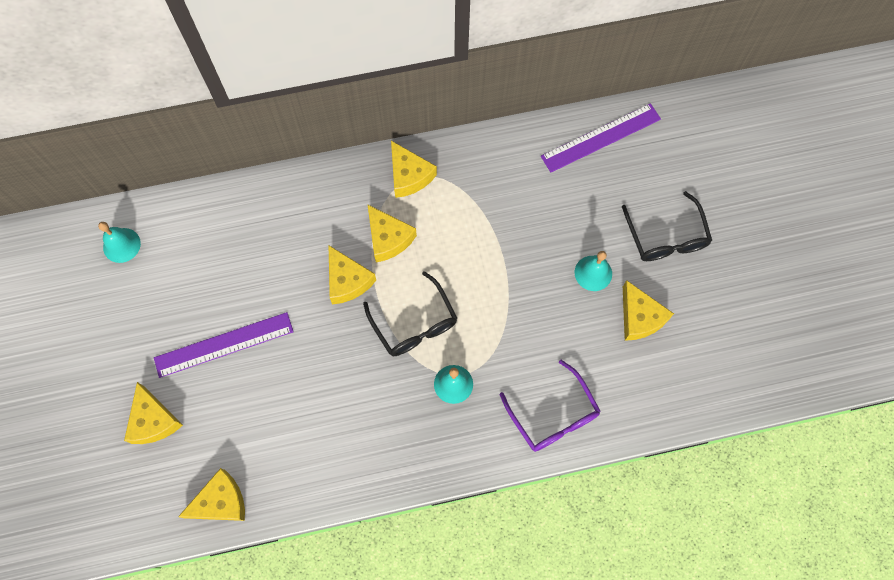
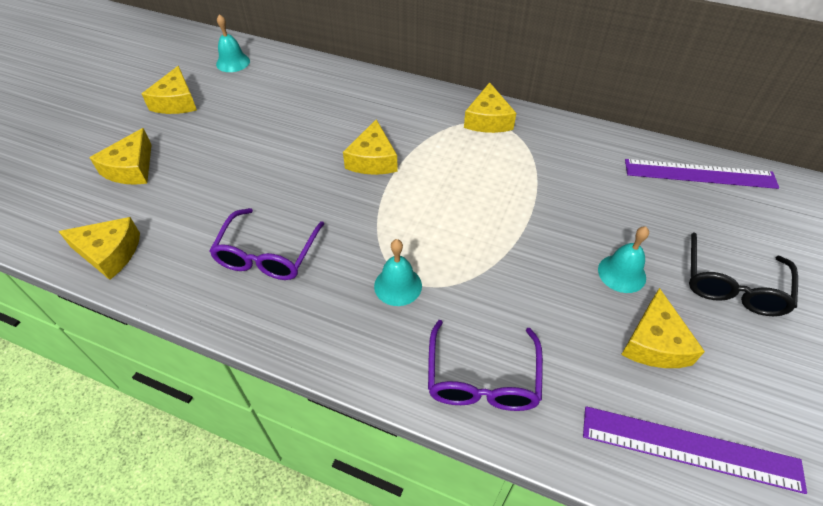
camera: 35 degrees right, 20 degrees down
(224, 344) = (235, 150): purple ruler -> purple ruler (690, 448)
(341, 422) = (267, 255): none -> purple glasses
(388, 238) = (434, 149): yellow cheese -> yellow cheese (176, 102)
(414, 323) = (403, 218): black glasses -> none

